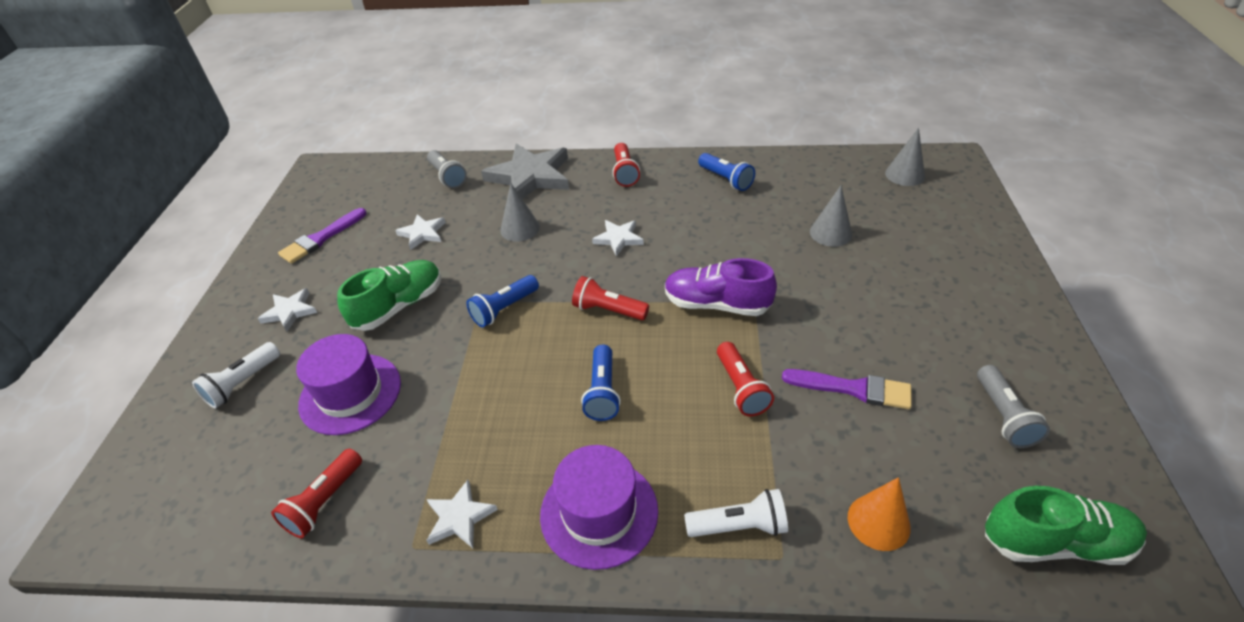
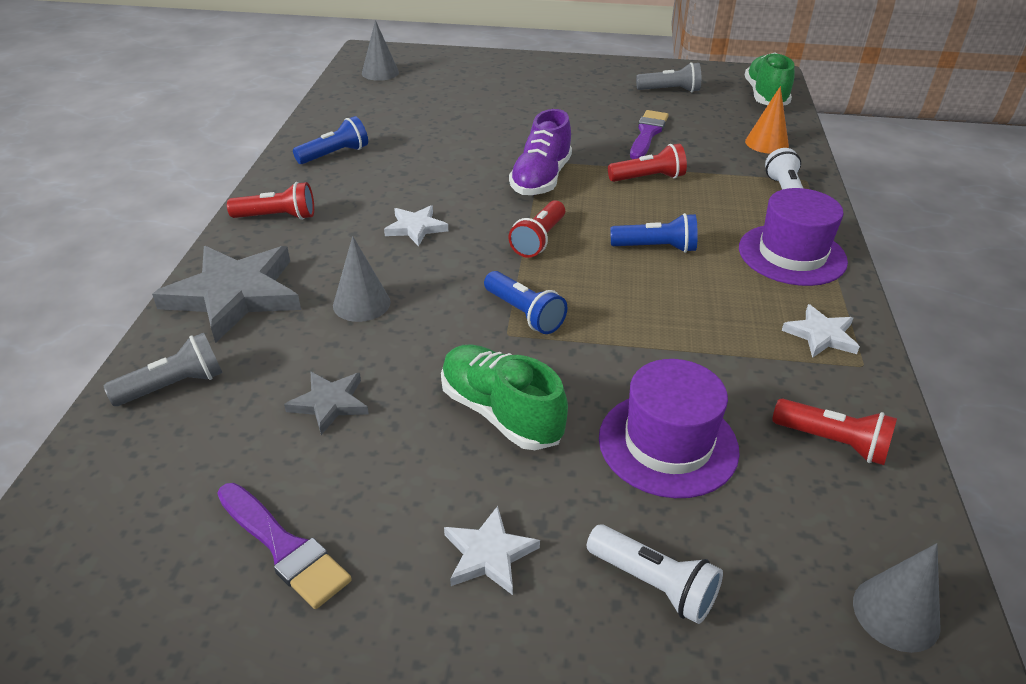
camera: 90 degrees left, 5 degrees down
(422, 233) = (329, 403): white star -> grey star
(831, 233) = (453, 115): grey cone -> grey cone (896, 613)

